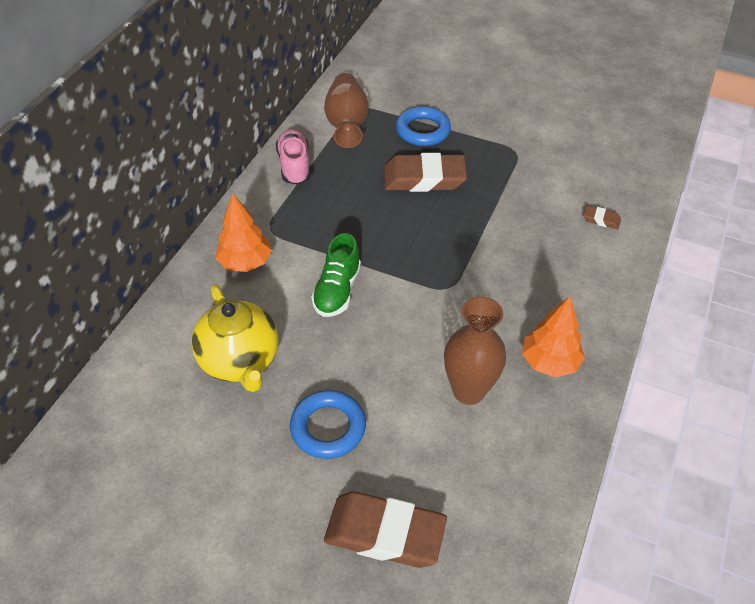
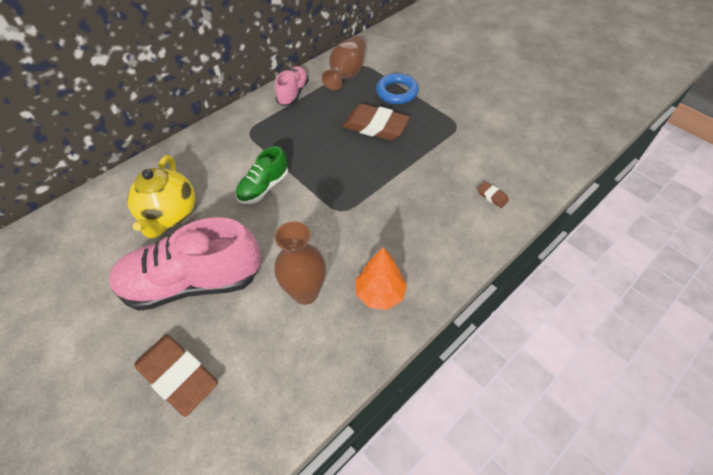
camera: 25 degrees right, 5 degrees up
(245, 262) = (218, 149): orange tree -> none
(328, 427) = (193, 282): blue ring -> pink shoe

